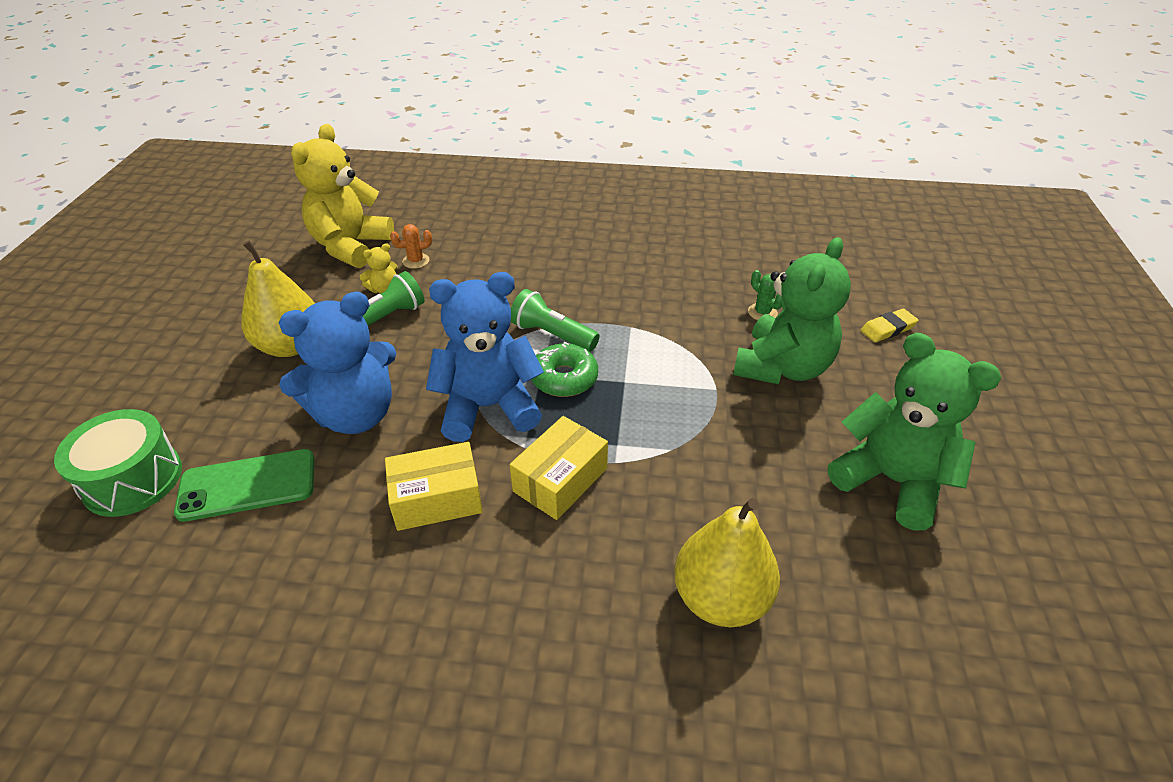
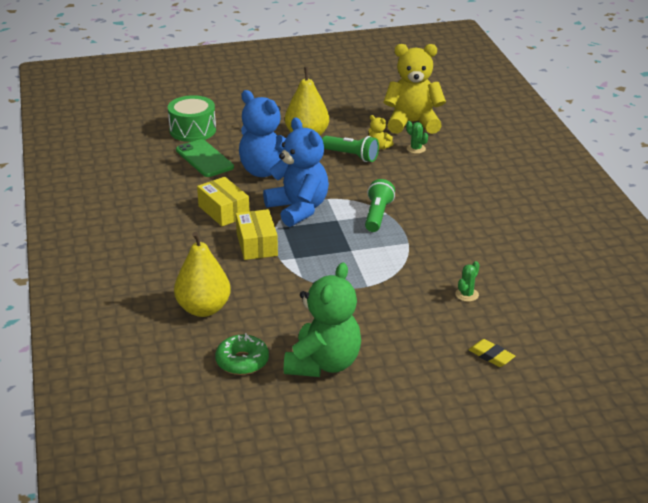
camera: 70 degrees right, 10 degrees down
(416, 261) = (416, 149): orange cactus -> green cactus
(560, 480) = (257, 244): yellow box -> yellow box turned 60 degrees clockwise
(564, 378) = (339, 228): green donut -> green donut (242, 361)
(782, 367) = (408, 310): green teddy bear -> none

